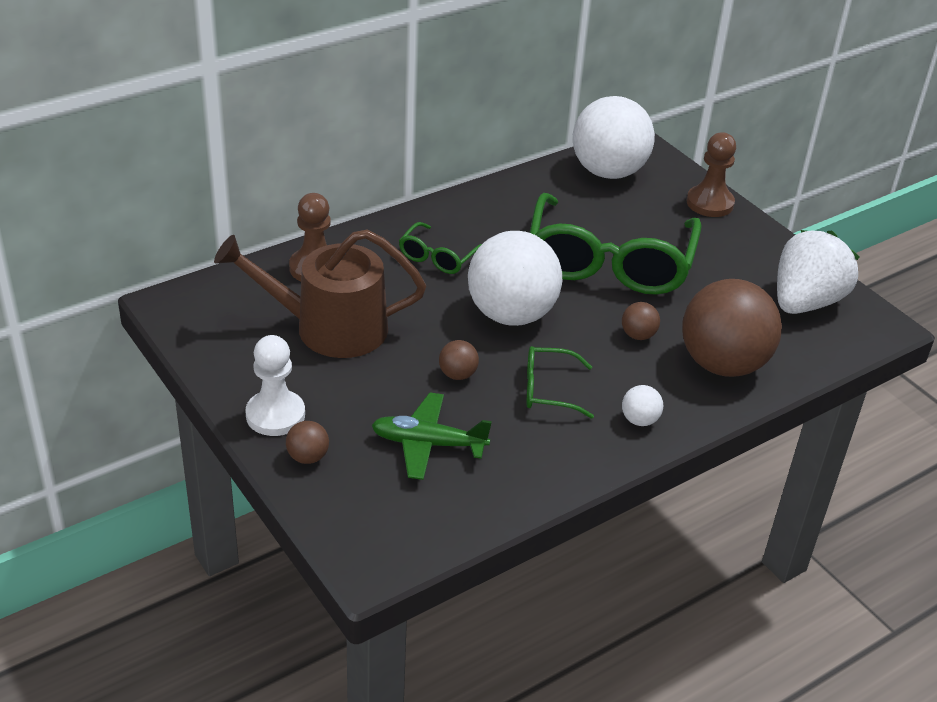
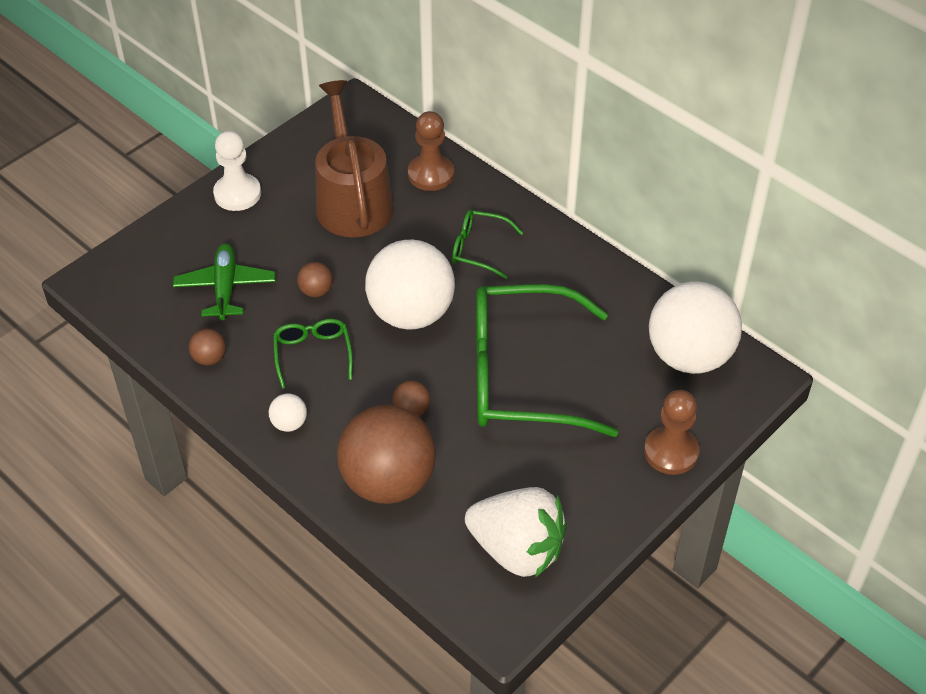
camera: 80 degrees right, 10 degrees up
(308, 457) = (195, 222): brown ball -> brown ball (209, 358)

